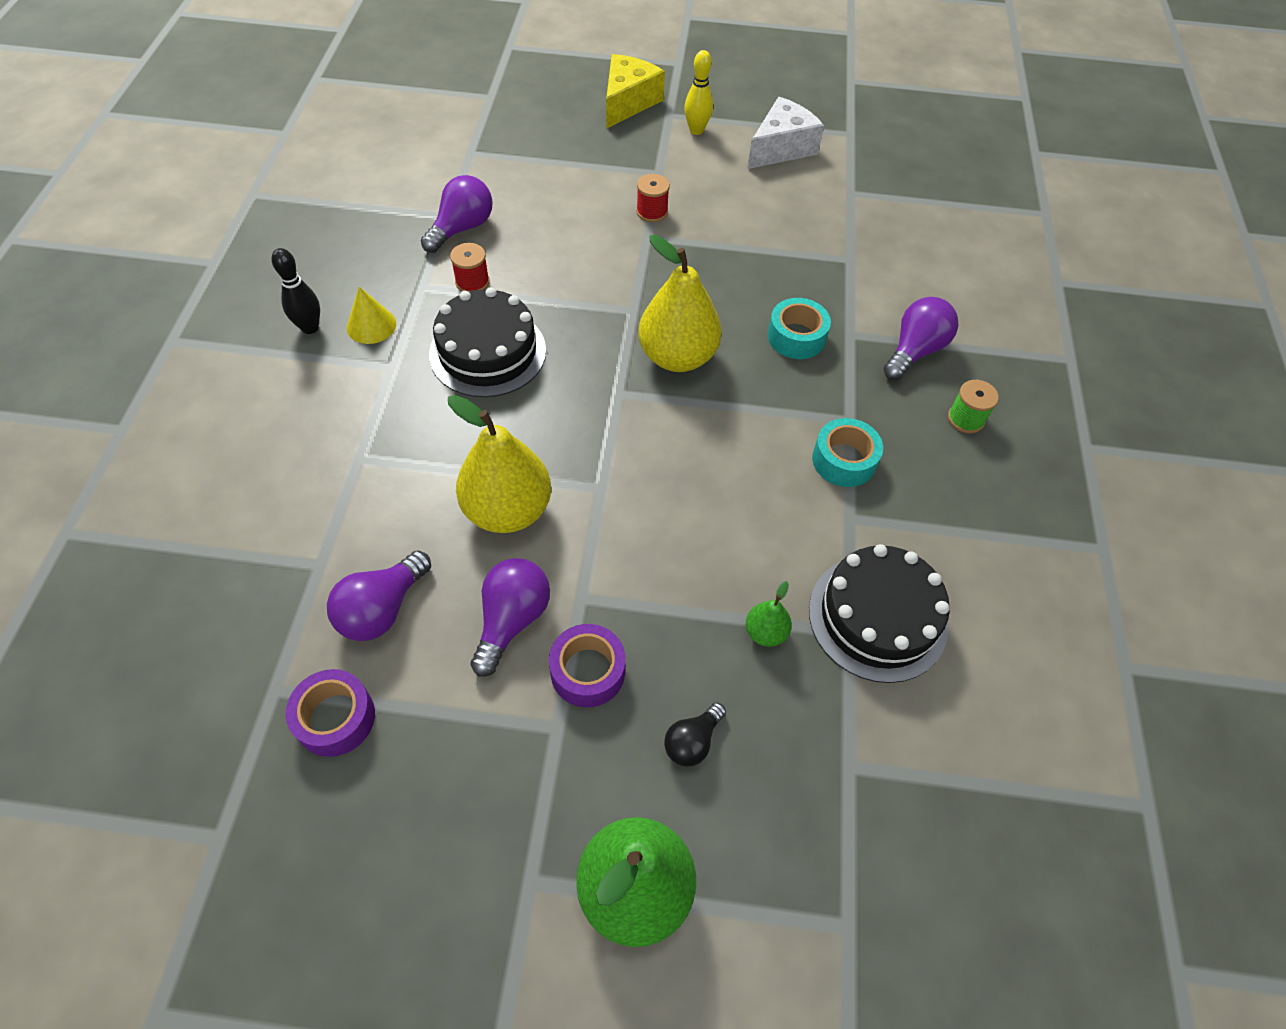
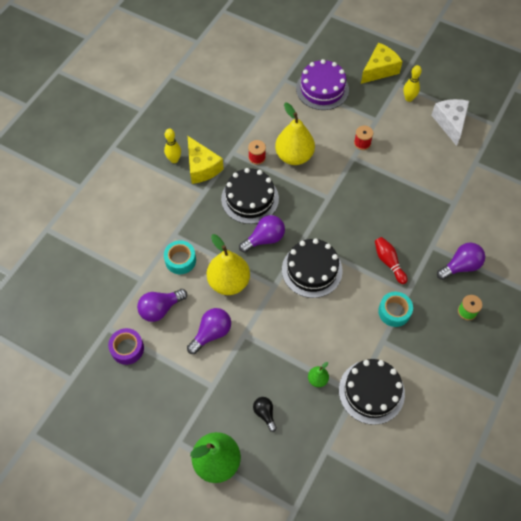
camera: 25 degrees right, 5 degrees up
(310, 328) = (174, 160): black bowling pin -> yellow bowling pin
(371, 325) = (202, 167): yellow cone -> yellow cheese
(462, 228) = (263, 125): purple light bulb -> purple light bulb (264, 239)
(544, 150) = (322, 89): none -> purple cake
(587, 671) = (234, 367): purple tape -> none
(660, 437) = (312, 270): none -> black cake
(677, 356) = (338, 230): yellow pear -> yellow pear (294, 156)
(692, 741) = (265, 413): black light bulb -> black light bulb turned 90 degrees clockwise
(781, 148) = (450, 123): white cheese -> white cheese turned 75 degrees counterclockwise
(791, 382) = (389, 262): none -> red bowling pin
(796, 337) = (403, 239): turquoise tape -> turquoise tape (180, 260)

